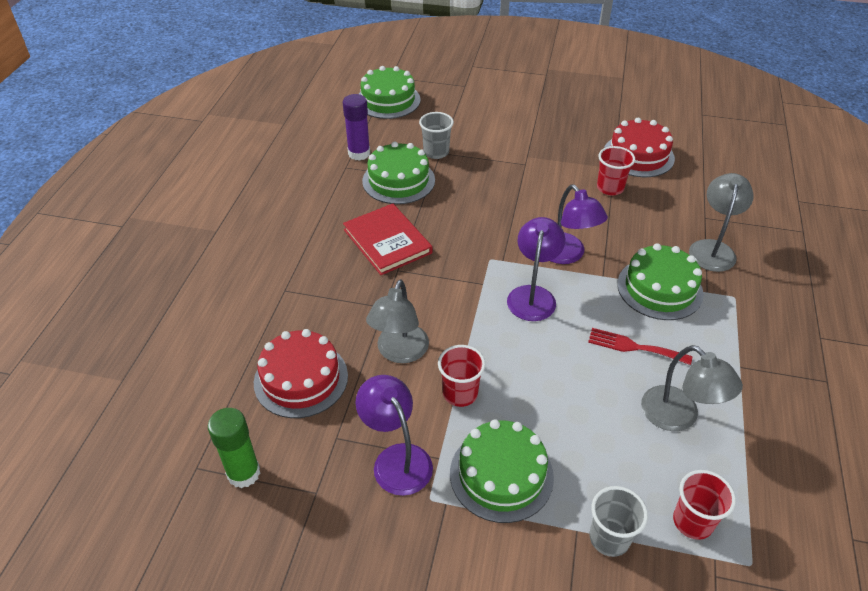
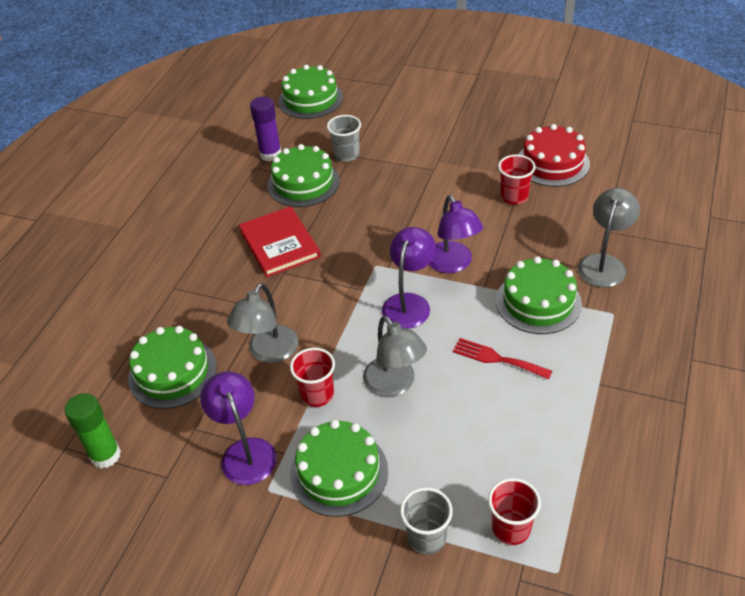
camera: 10 degrees right, 0 degrees up
(301, 379) = (172, 372): red cake -> green cake
(679, 417) = (524, 429): grey lamp -> grey lamp (394, 385)

